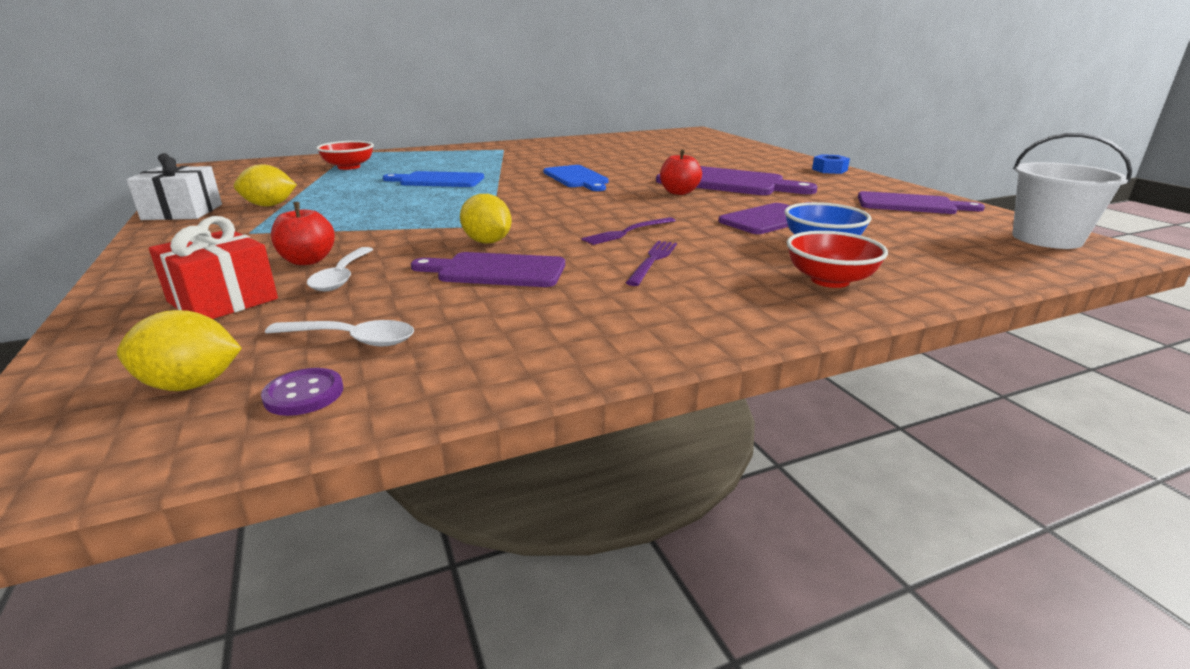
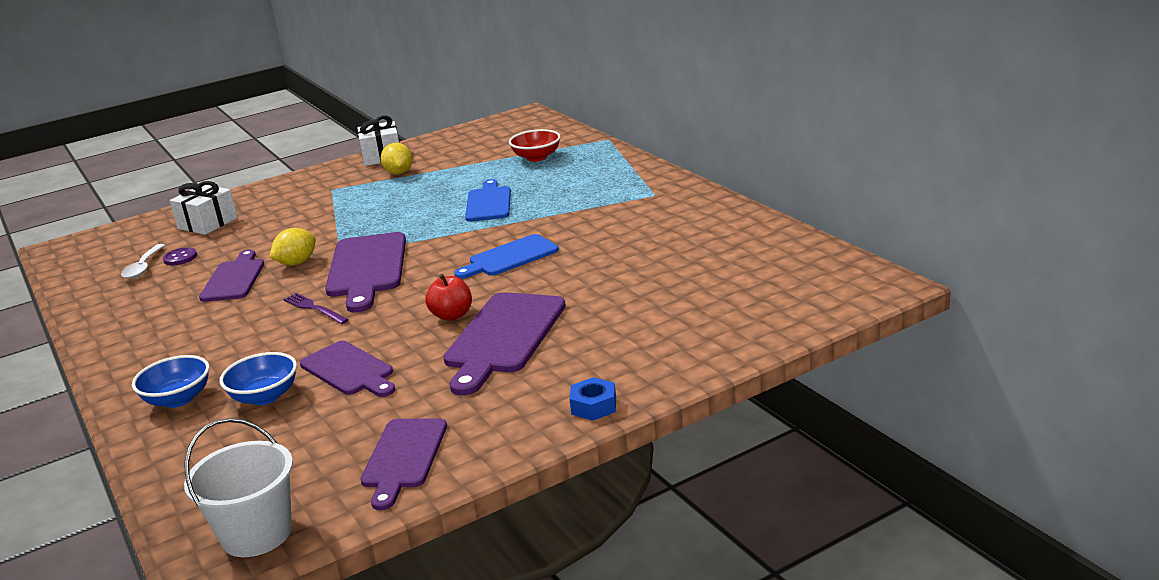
camera: 85 degrees right, 0 degrees up
(191, 385) = (111, 250): yellow lemon -> none
(223, 300) = (208, 223): red gift -> white gift
(304, 394) = (91, 274): purple button -> purple button (180, 258)
(308, 261) = (268, 222): red apple -> none
(342, 277) = (236, 239): white spoon -> none
(544, 215) = (367, 268): none -> purple cutting board
(652, 261) = (240, 327): purple fork -> none
(829, 280) = (178, 399): red bowl -> blue bowl

